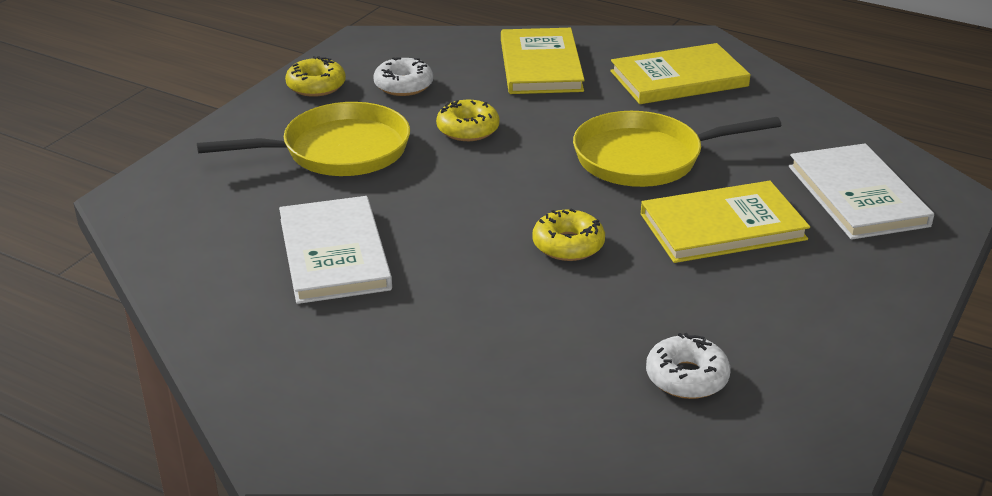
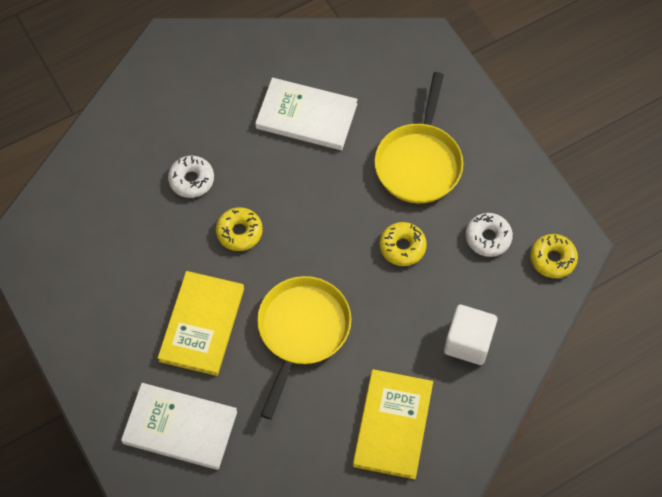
camera: 120 degrees right, 30 degrees up
(316, 86) = (518, 185): yellow donut -> yellow donut (552, 259)
(541, 65) = (468, 342): yellow book -> white cube
(686, 377) = (98, 221): white donut -> white donut (191, 180)

